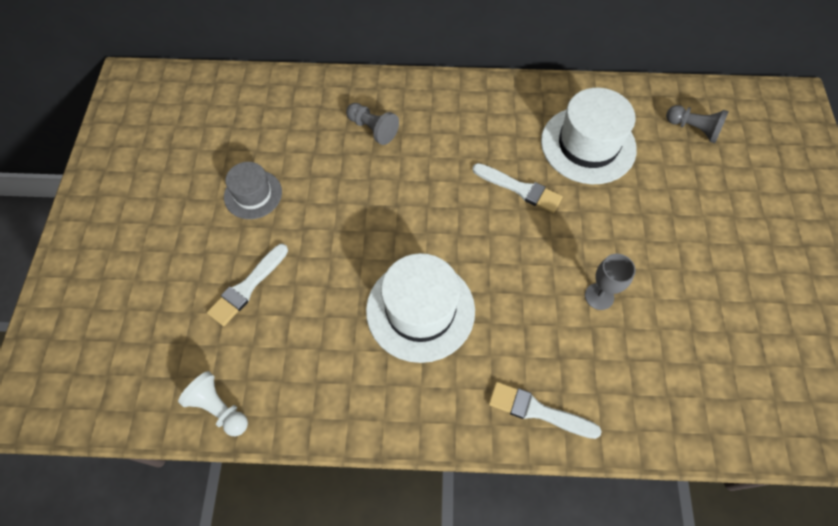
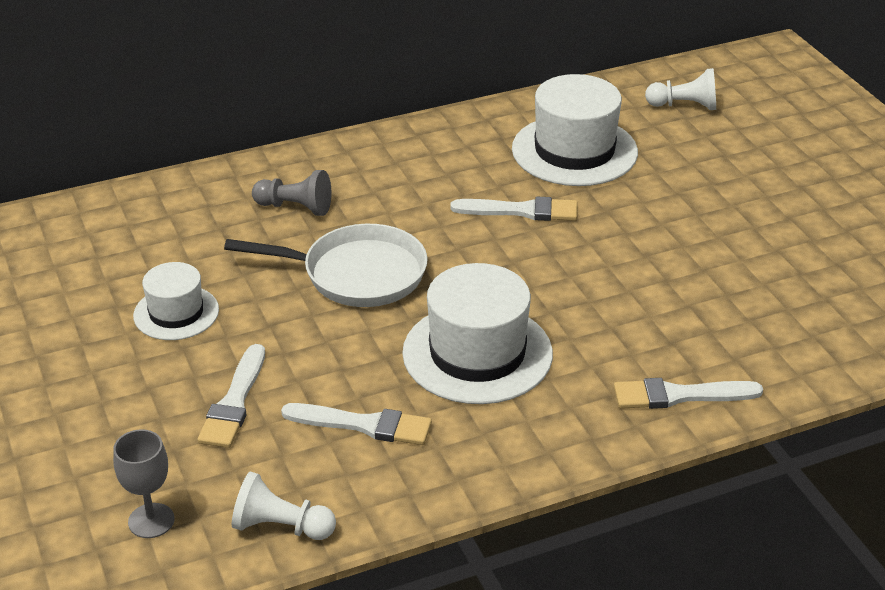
camera: 25 degrees left, 25 degrees down
(253, 194) = (176, 313): grey hat -> white hat
(314, 342) = (364, 425): none -> white brush
(380, 205) = (356, 274): none -> white pan
(599, 296) = (679, 276): grey goblet -> grey goblet (151, 521)
(693, 129) = (684, 106): grey pawn -> white pawn

